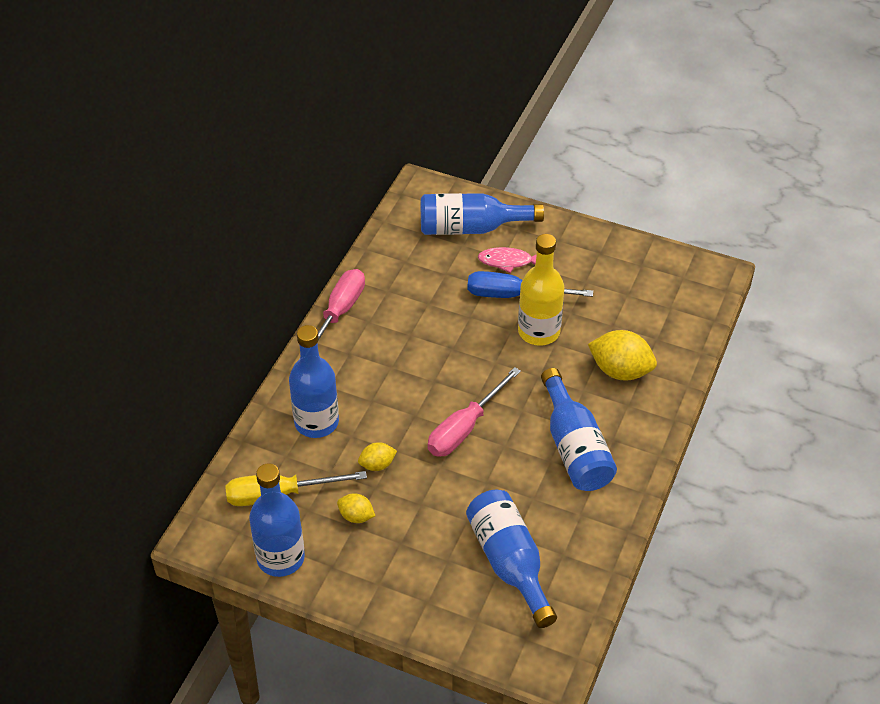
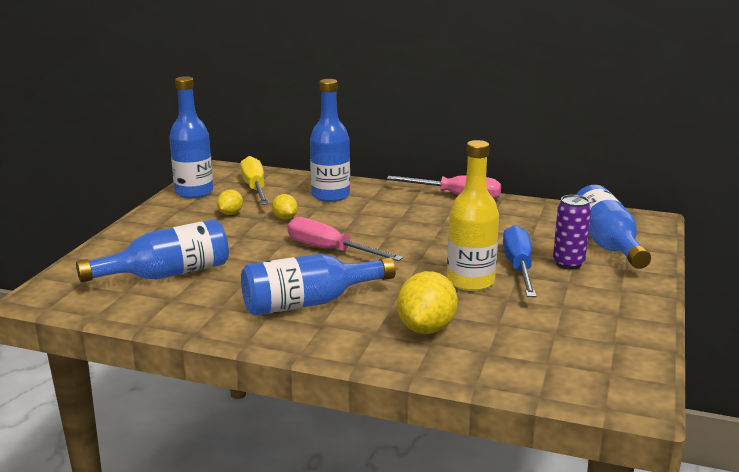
camera: 85 degrees right, 25 degrees down
(508, 261) = (568, 263): pink fish -> purple can

